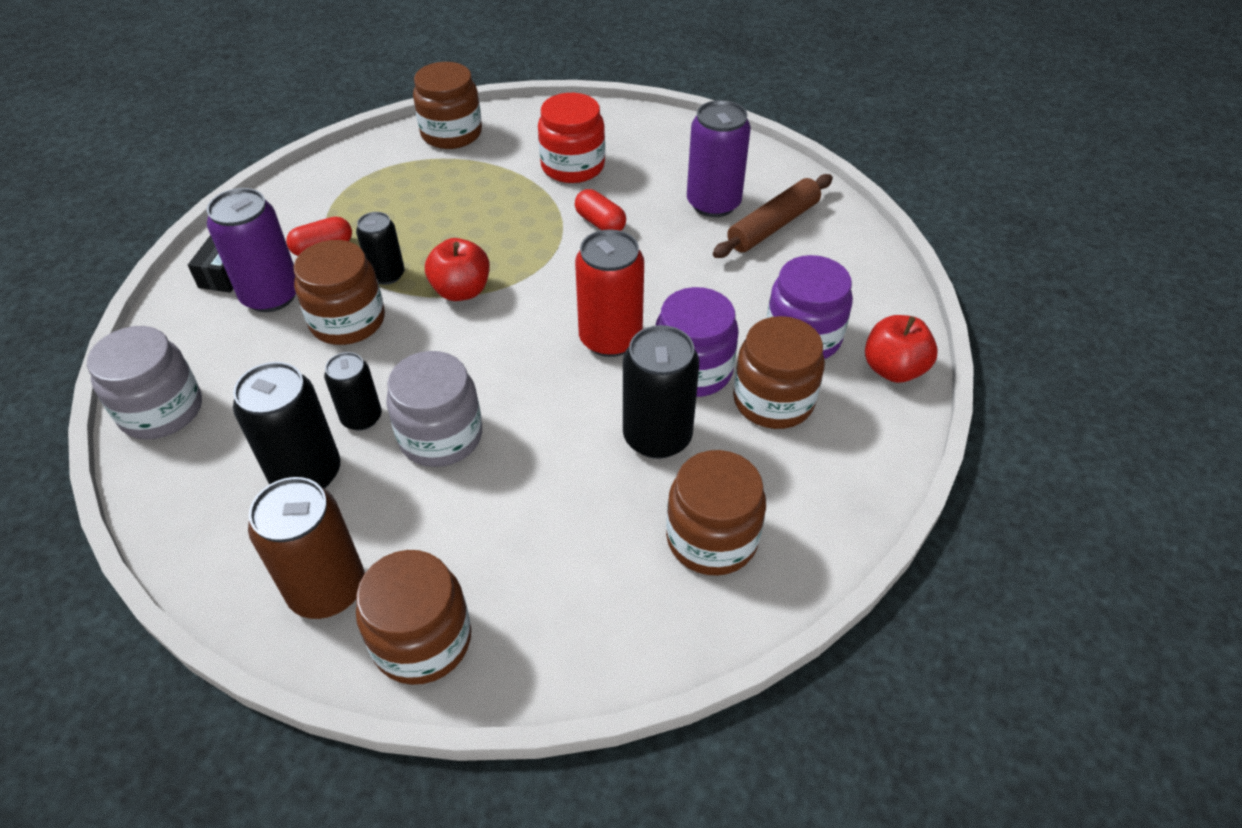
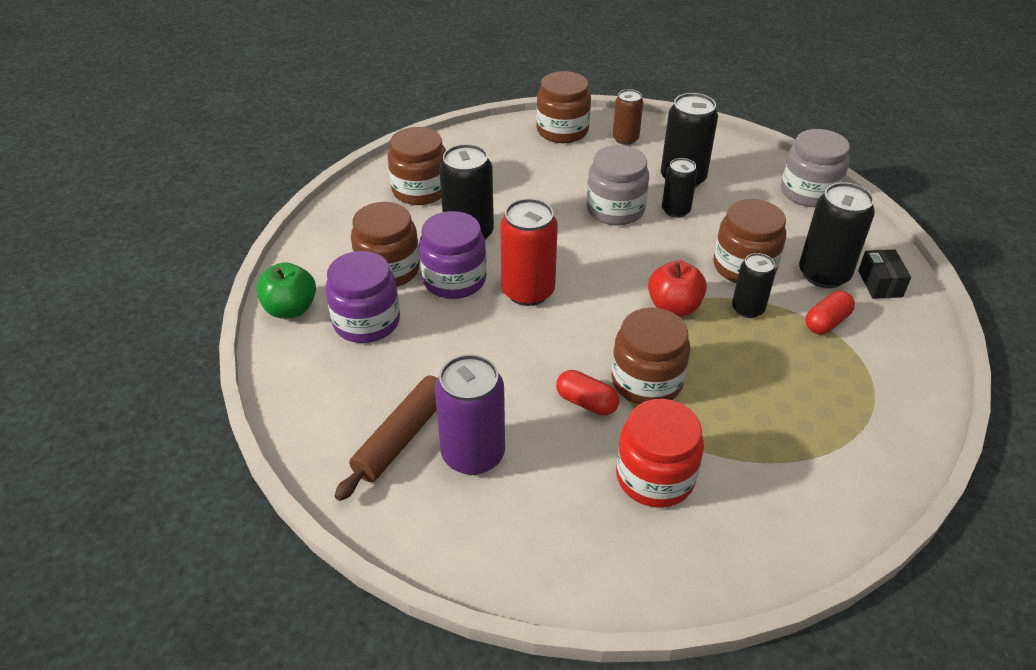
camera: 165 degrees right, 5 degrees down
(271, 295) = (823, 274): purple can -> black can
(327, 589) = (625, 139): brown can -> brown can, size x0.61
(451, 133) = (833, 500): brown jar -> brown jar (646, 381)
(893, 369) = (291, 309): red apple -> green apple

